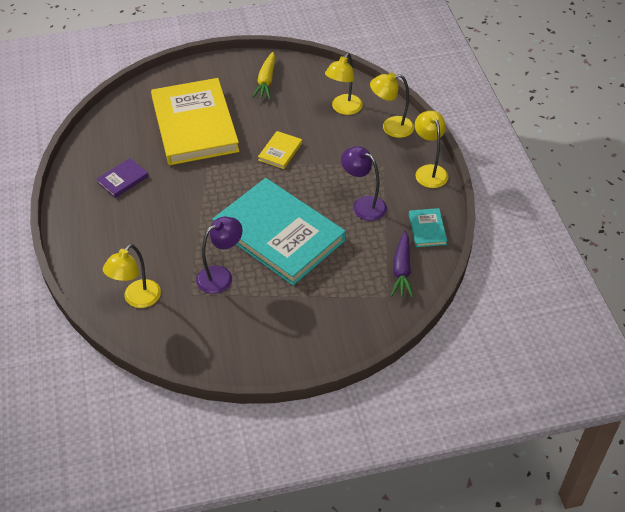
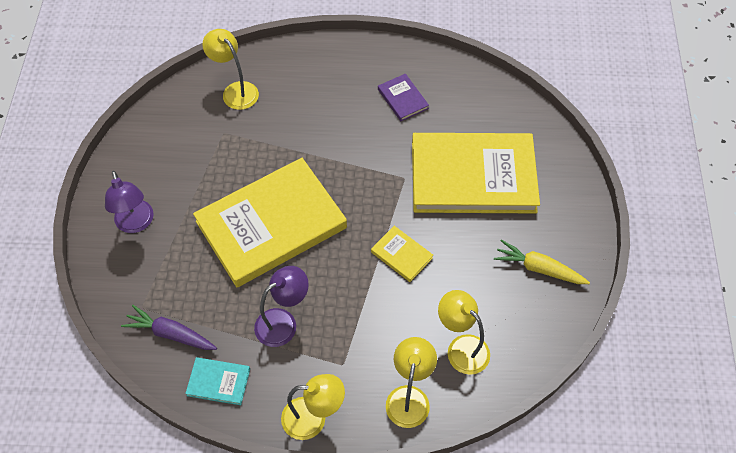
camera: 105 degrees right, 10 degrees up
(221, 276) = (236, 161): purple lamp -> purple lamp (136, 224)
(279, 234) = (271, 225): turquoise book -> yellow book

